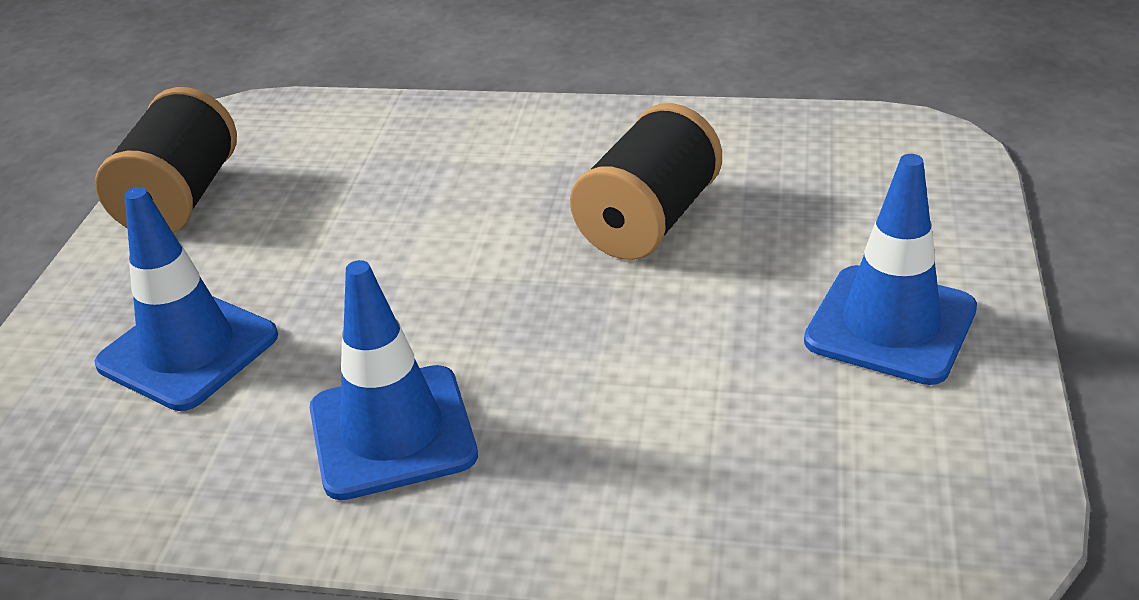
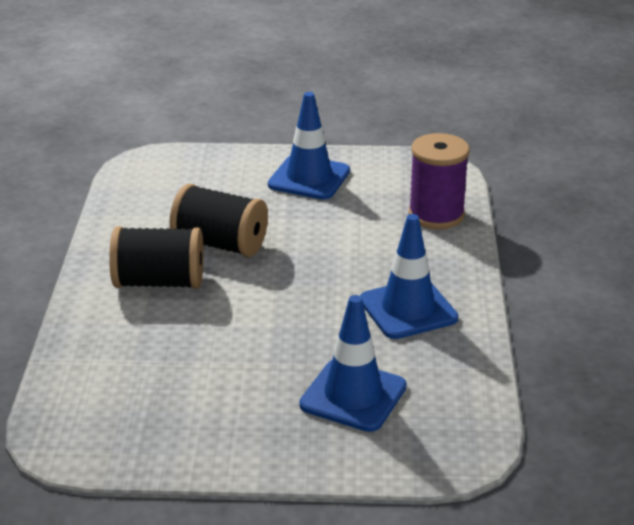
camera: 100 degrees left, 5 degrees down
(180, 199) = (182, 441): black spool -> black spool (159, 282)
(736, 510) = (436, 215): none -> purple spool

